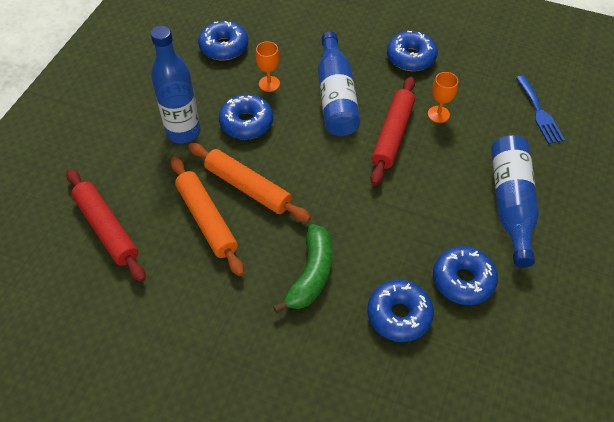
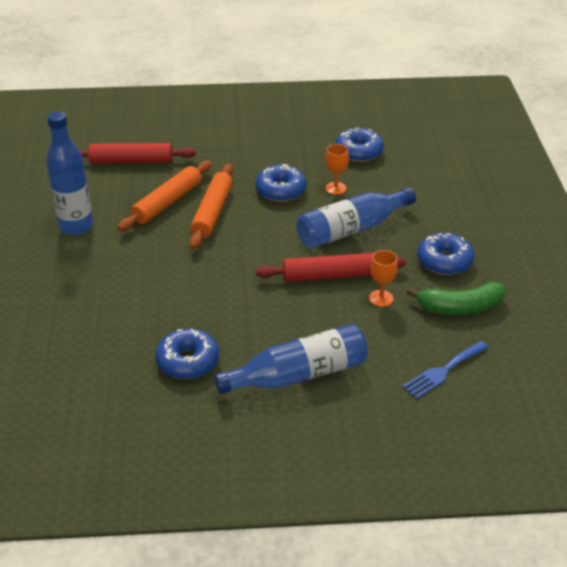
camera: 65 degrees right, 15 degrees down
(106, 229) = (131, 161): red rolling pin -> red rolling pin turned 60 degrees clockwise
(183, 132) = (247, 163): blue bottle -> blue bottle (76, 226)
(311, 274) = (145, 270): green banana -> green banana (460, 307)
(399, 315) = (130, 330): blue donut -> none

